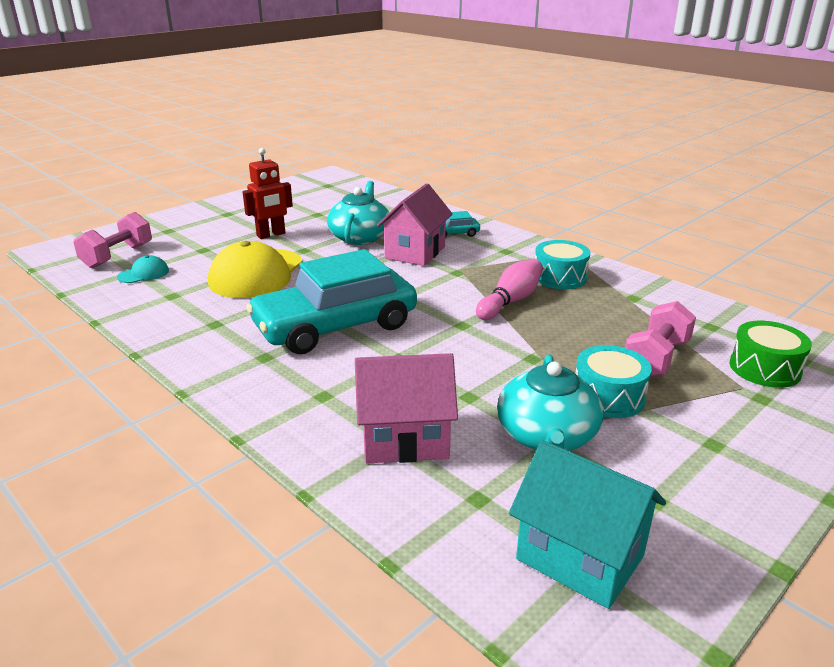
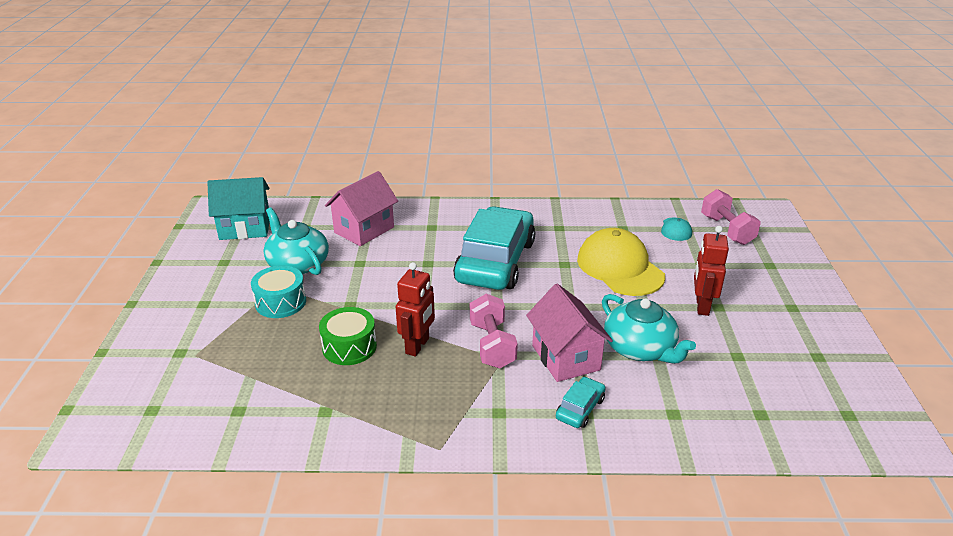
camera: 135 degrees right, 5 degrees up
(510, 301) = (418, 346): pink bowling pin -> red robot
(559, 277) = (410, 401): turquoise drum -> none
(656, 358) = (267, 348): pink dumbbell -> pink dumbbell (492, 345)
(764, 368) = (181, 382): green drum -> green drum (349, 347)

